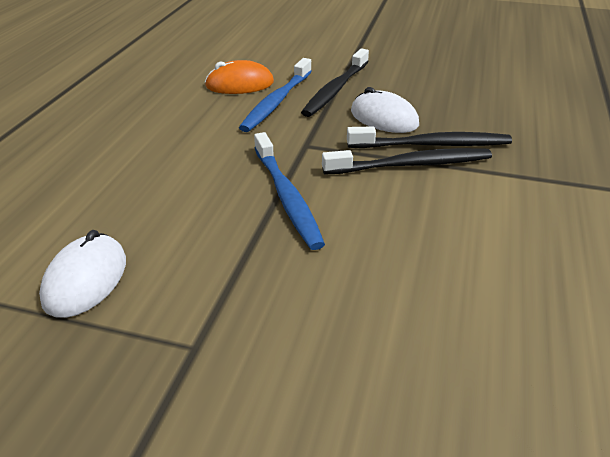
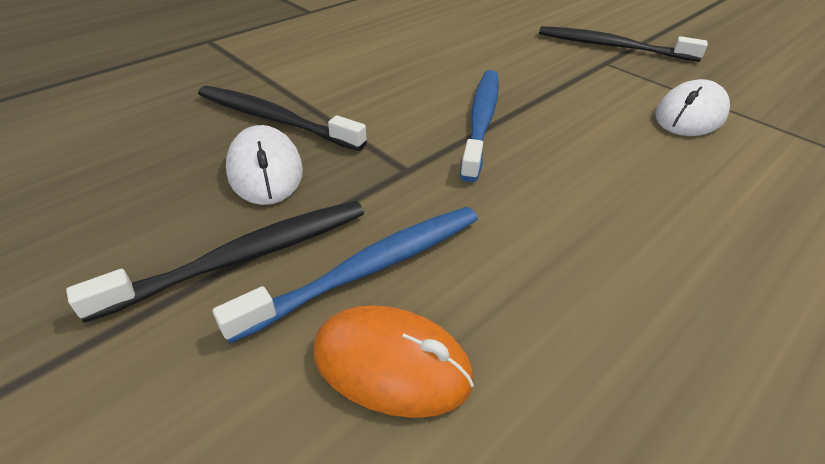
camera: 150 degrees left, 5 degrees up
(411, 165) = (329, 109): black toothbrush -> black toothbrush (612, 46)

